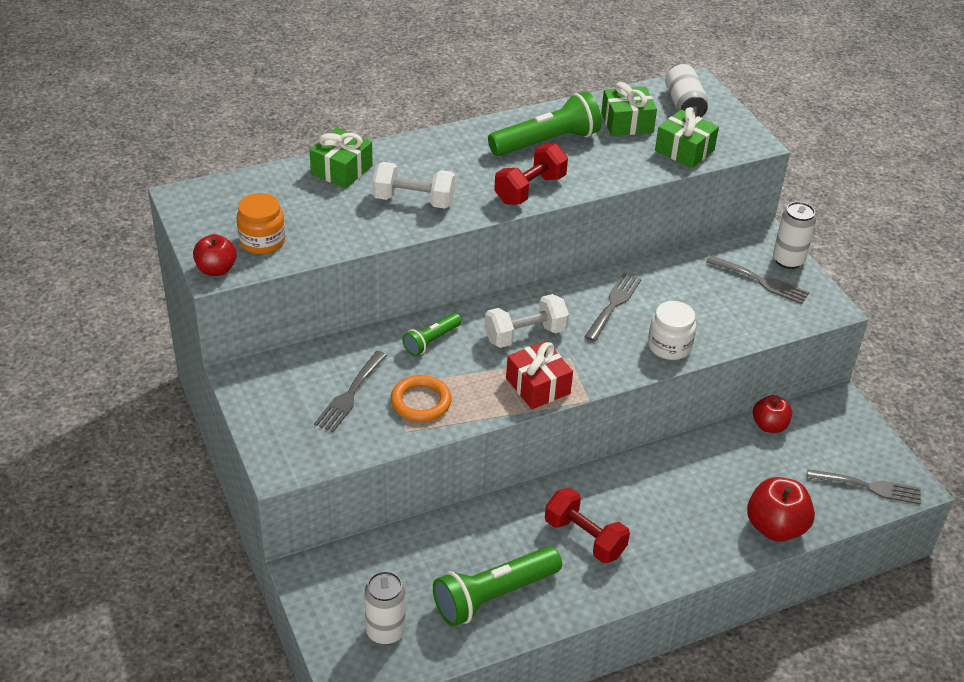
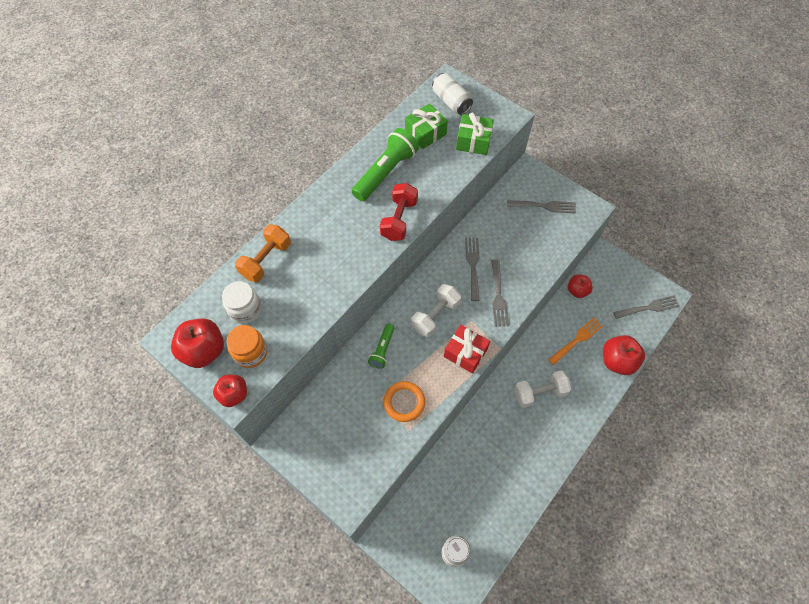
camera: 25 degrees left, 20 degrees up
(212, 221) = (204, 351): none -> red apple
(342, 170) = (266, 260): green gift -> orange dumbbell
(350, 394) = (357, 419): grey fork -> grey fork (498, 296)
(413, 200) = (330, 265): white dumbbell -> white dumbbell (539, 393)
(493, 596) = (498, 493): green flashlight -> none
(584, 538) = (524, 423): red dumbbell -> none
(669, 346) = (522, 282): white jar -> white jar (245, 309)
(730, 479) = (577, 339): none -> orange fork
(788, 260) = (550, 183): white can -> none

